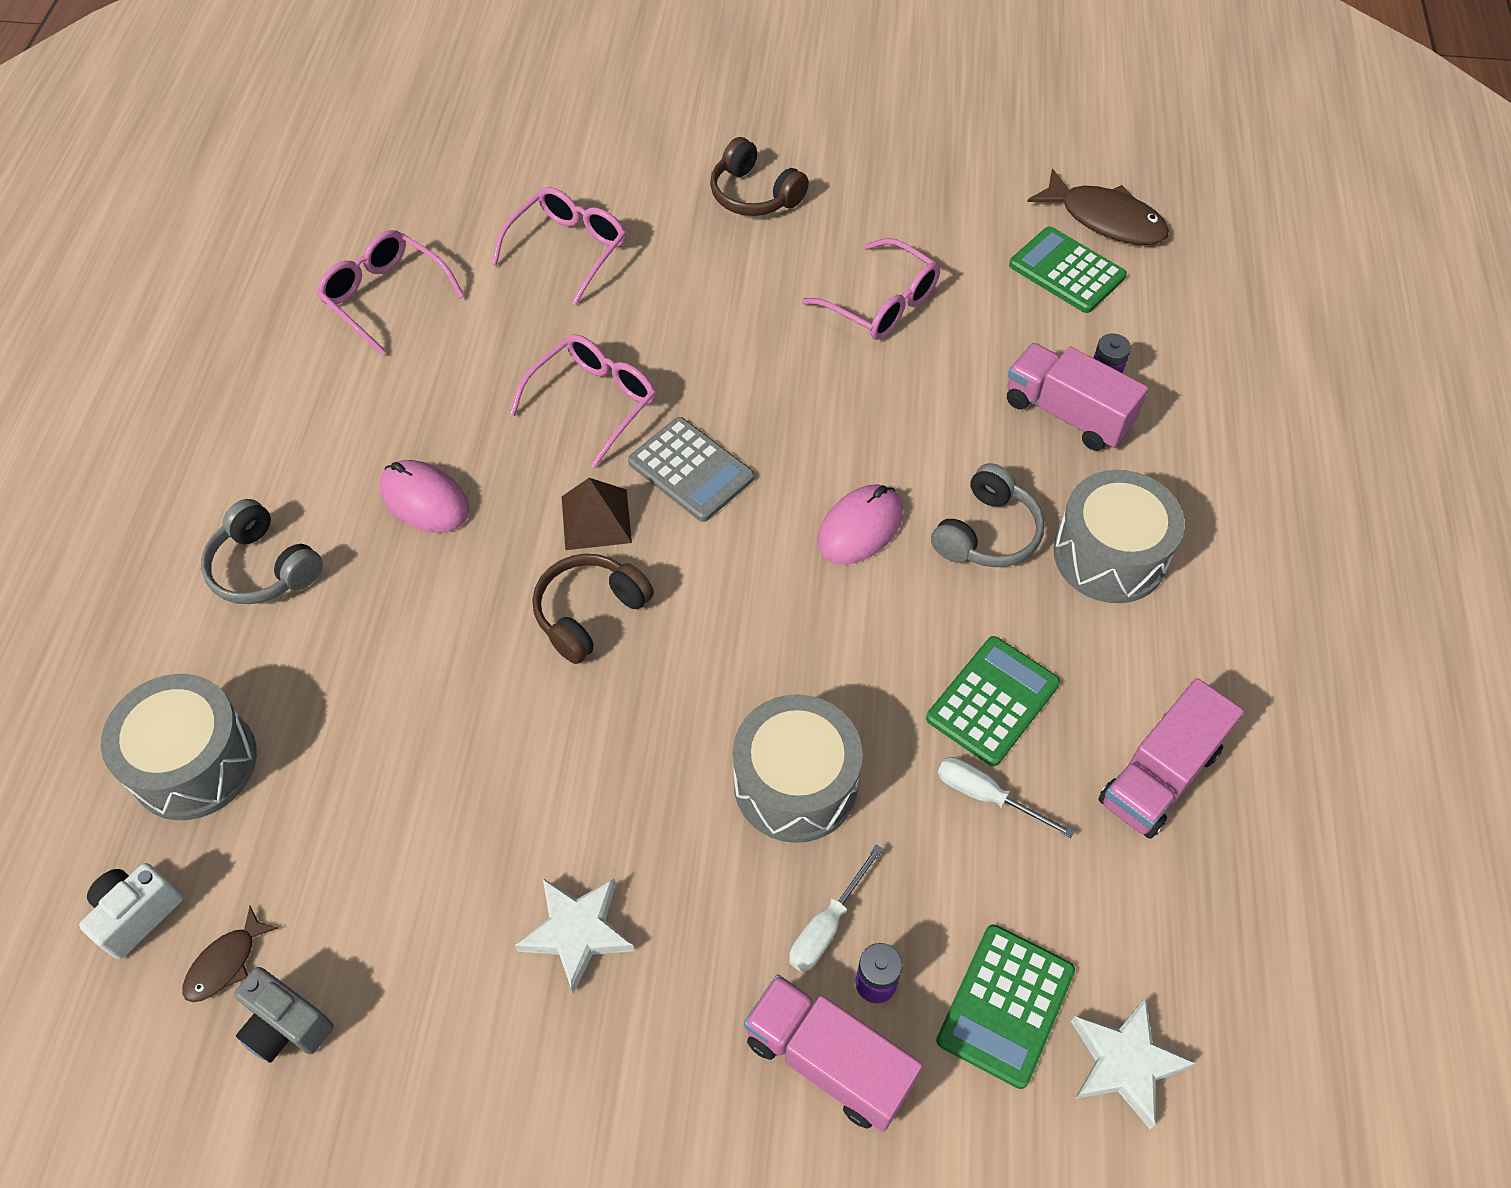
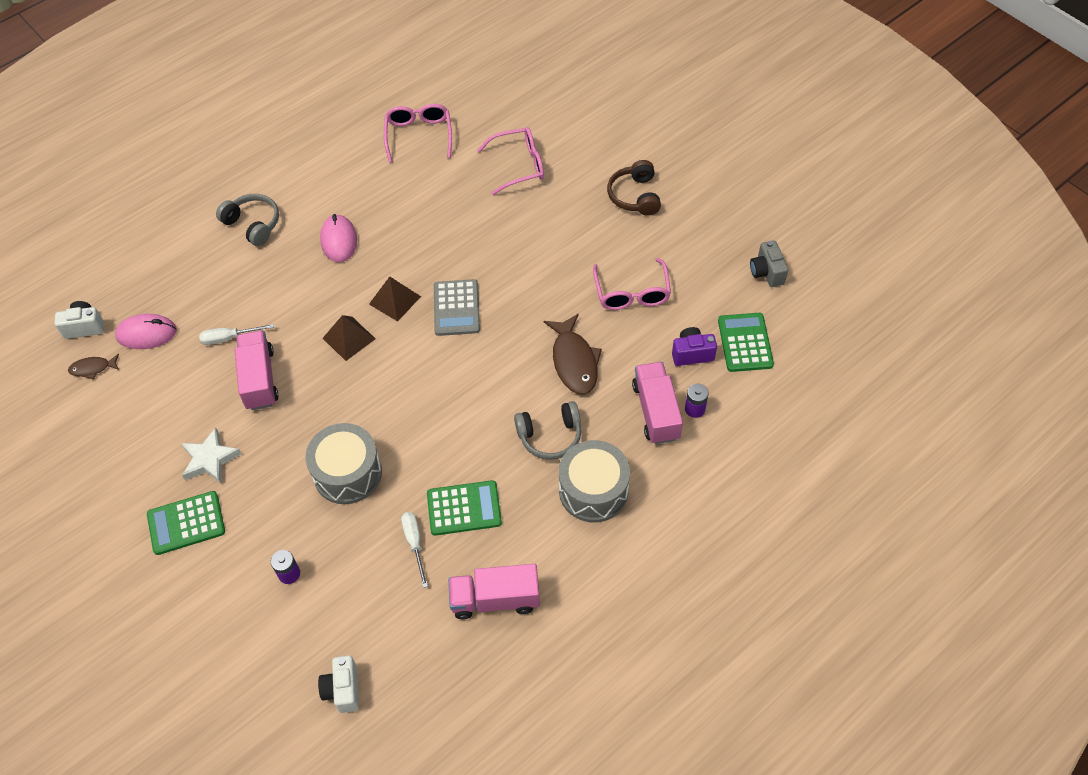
camera: 45 degrees right, 0 degrees up
(194, 762) = (155, 285): grey drum -> none
(263, 568) = (253, 224): grey headphones -> grey headphones turned 135 degrees clockwise
(286, 1026) = (88, 407): grey camera -> grey camera (766, 272)
(589, 613) = (349, 338): brown headphones -> brown pyramid
(594, 402) = (451, 247): pink glasses -> none
(827, 925) = (296, 537): white screwdriver -> white screwdriver (229, 338)
(828, 1061) = (240, 585): pink truck -> pink truck (259, 379)
(860, 528) = (497, 389): pink mouse -> pink mouse (146, 333)
(1005, 1005) = (325, 627): green calculator -> green calculator (186, 523)
(1027, 322) = (692, 354): none -> purple camera
(1105, 219) = (800, 331): brown fish -> brown fish (574, 361)
(1124, 1063) = (343, 689): white star -> white camera

